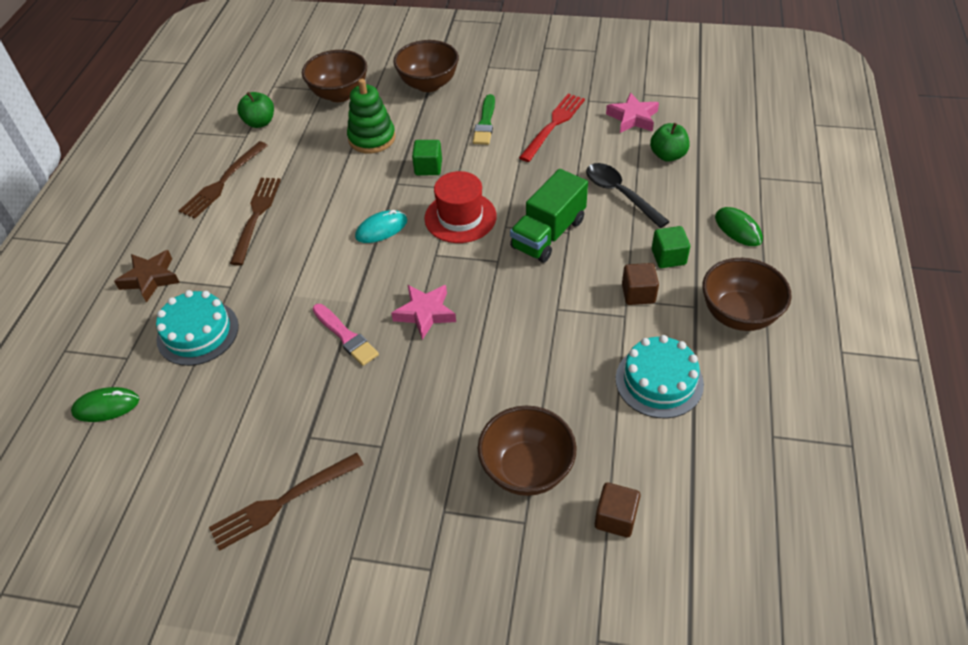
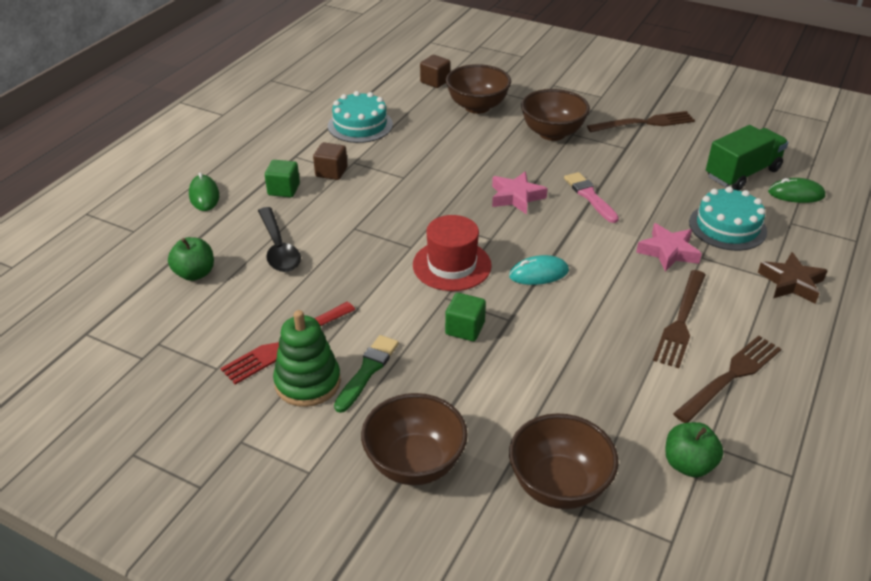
camera: 165 degrees left, 10 degrees down
(372, 138) = (524, 389): green stacking toy -> green stacking toy (307, 382)
(548, 234) = (374, 230): green truck -> green truck (742, 173)
(632, 118) = (187, 327): pink star -> pink star (668, 252)
(738, 314) = (268, 145): brown bowl -> brown bowl (552, 133)

